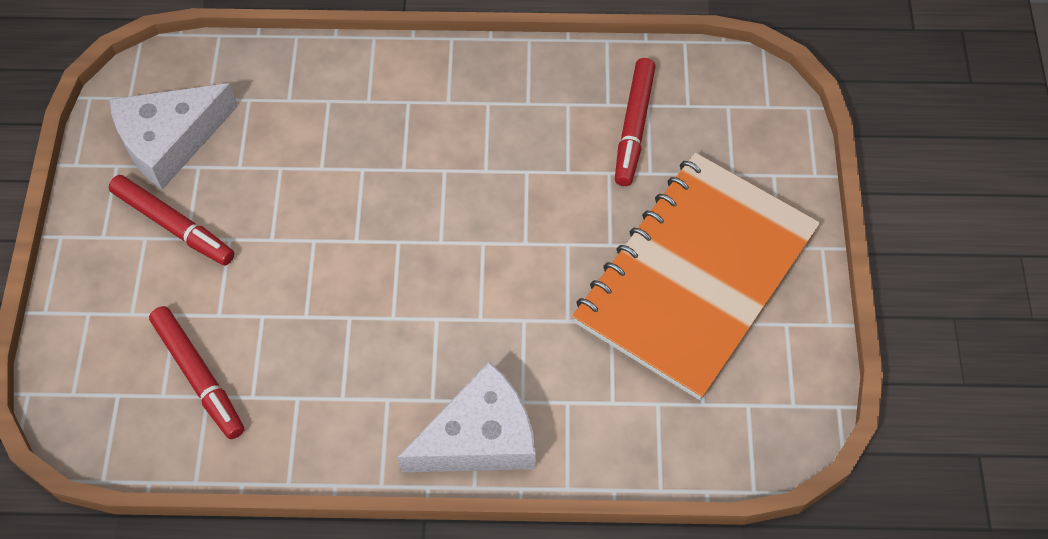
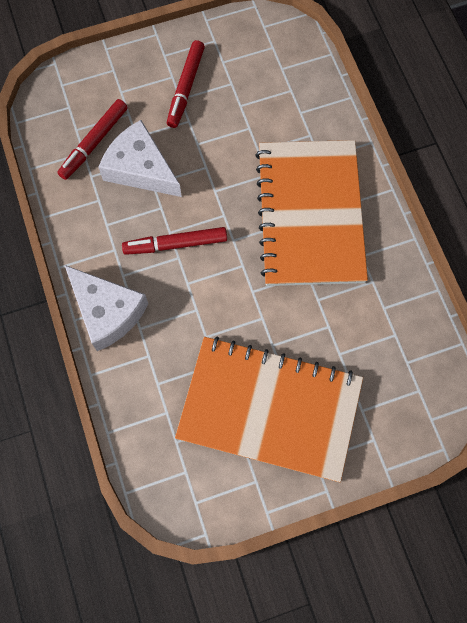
camera: 70 degrees right, 10 degrees up
(170, 140) = (243, 60): white cheese -> white cheese (140, 168)
(444, 139) = (310, 214): none -> orange notebook
(634, 127) = (372, 331): red marker -> red marker (175, 244)

